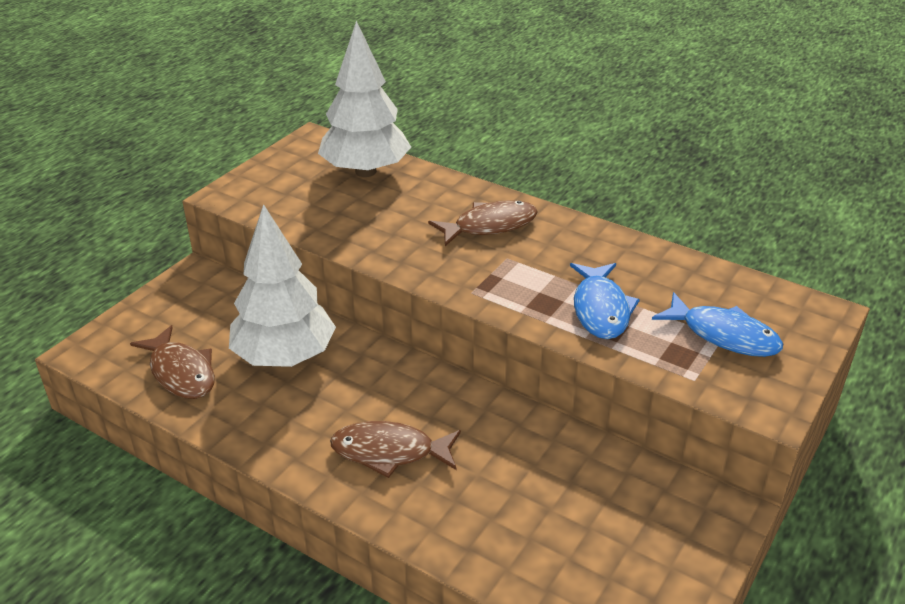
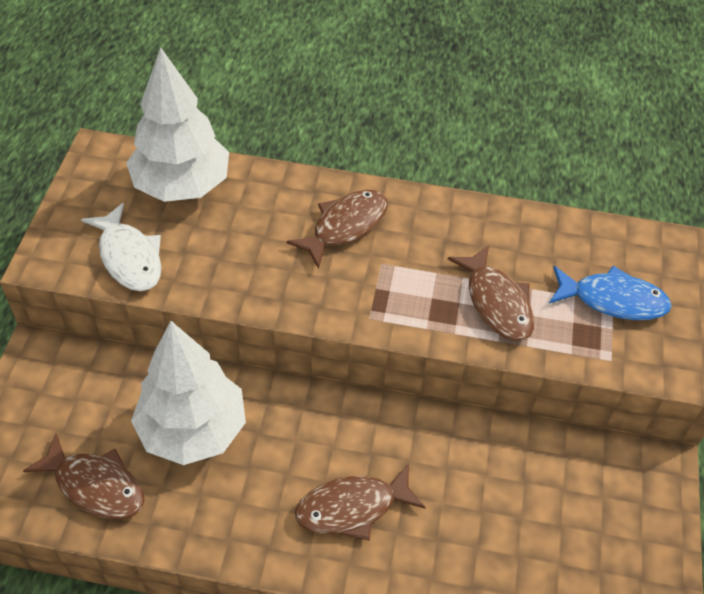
camera: 25 degrees left, 15 degrees up
(292, 207) = (129, 257): none -> white fish
(601, 309) = (497, 302): blue fish -> brown fish

